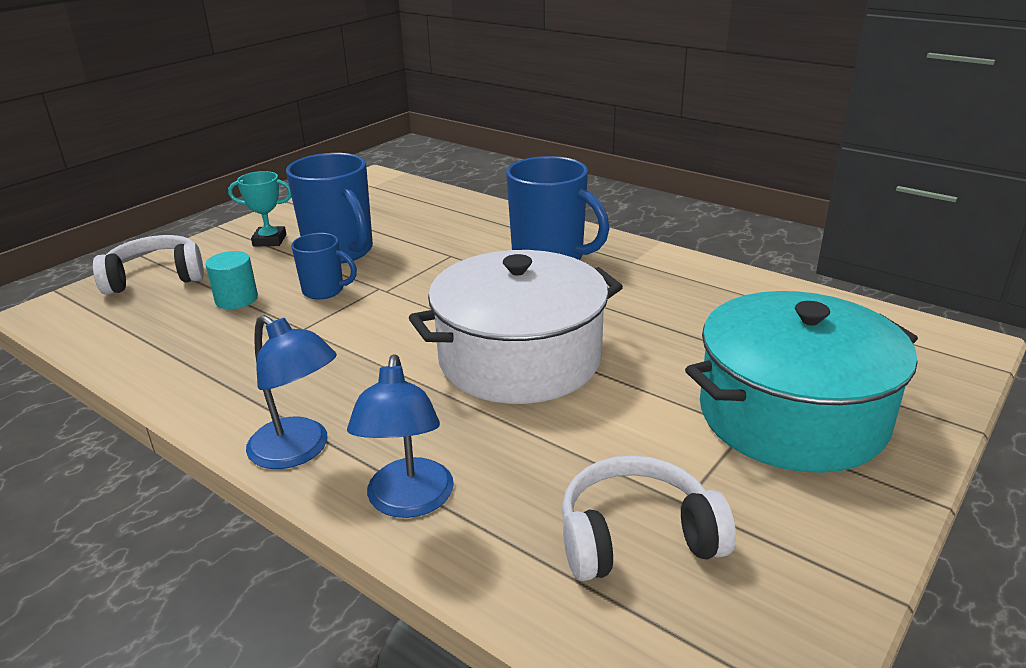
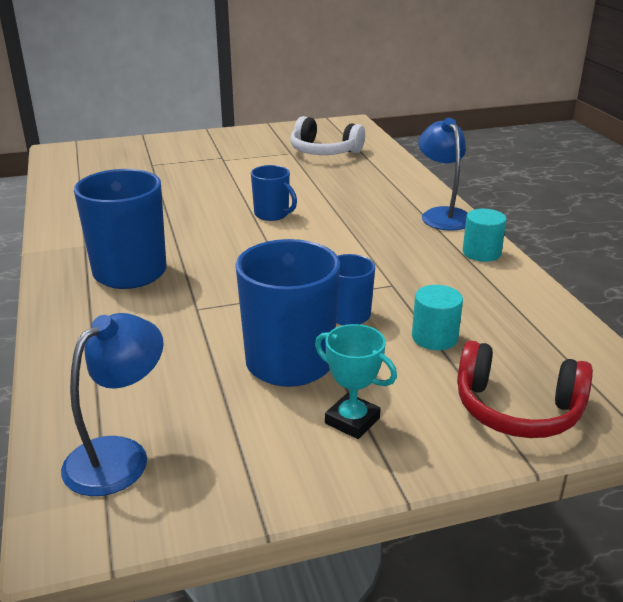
camera: 145 degrees left, 0 degrees up
(156, 278) = (517, 409): white headphones -> red headphones
(218, 403) = (481, 253): none -> turquoise cylinder
(408, 502) = (402, 183): blue lamp -> blue lamp (119, 455)
(520, 359) = (272, 214): white pot -> blue mug
(792, 415) = (195, 157): turquoise pot -> none

